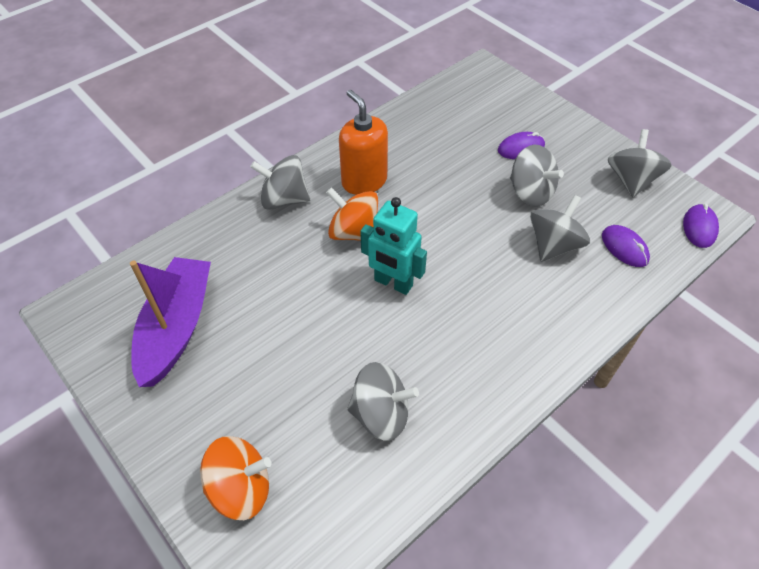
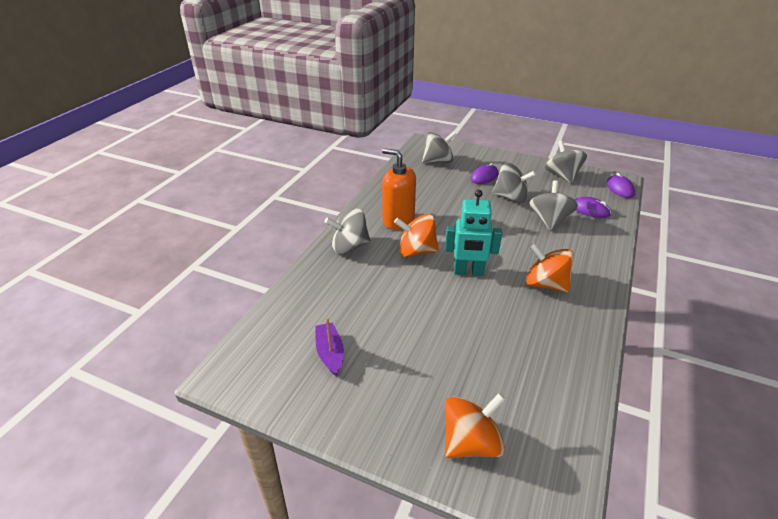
camera: 25 degrees left, 15 degrees down
(177, 327) = (330, 353): purple boat -> purple boat, size x0.51
(381, 414) = (528, 352): grey spinning top -> grey spinning top (437, 161)
(473, 335) = (545, 284): none -> orange spinning top

